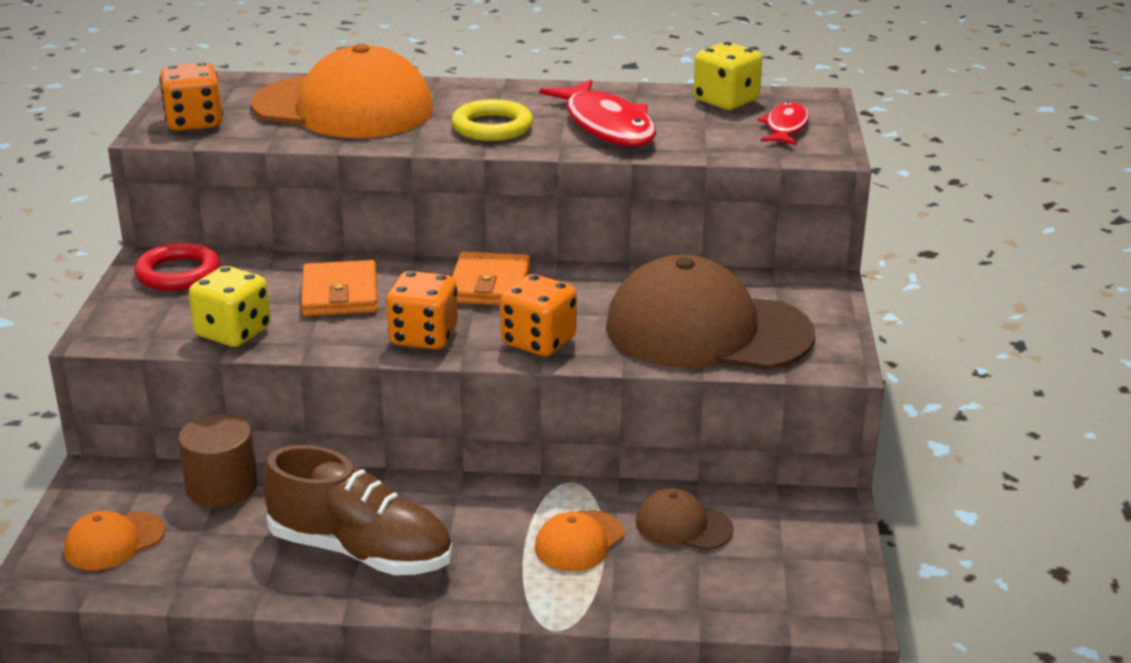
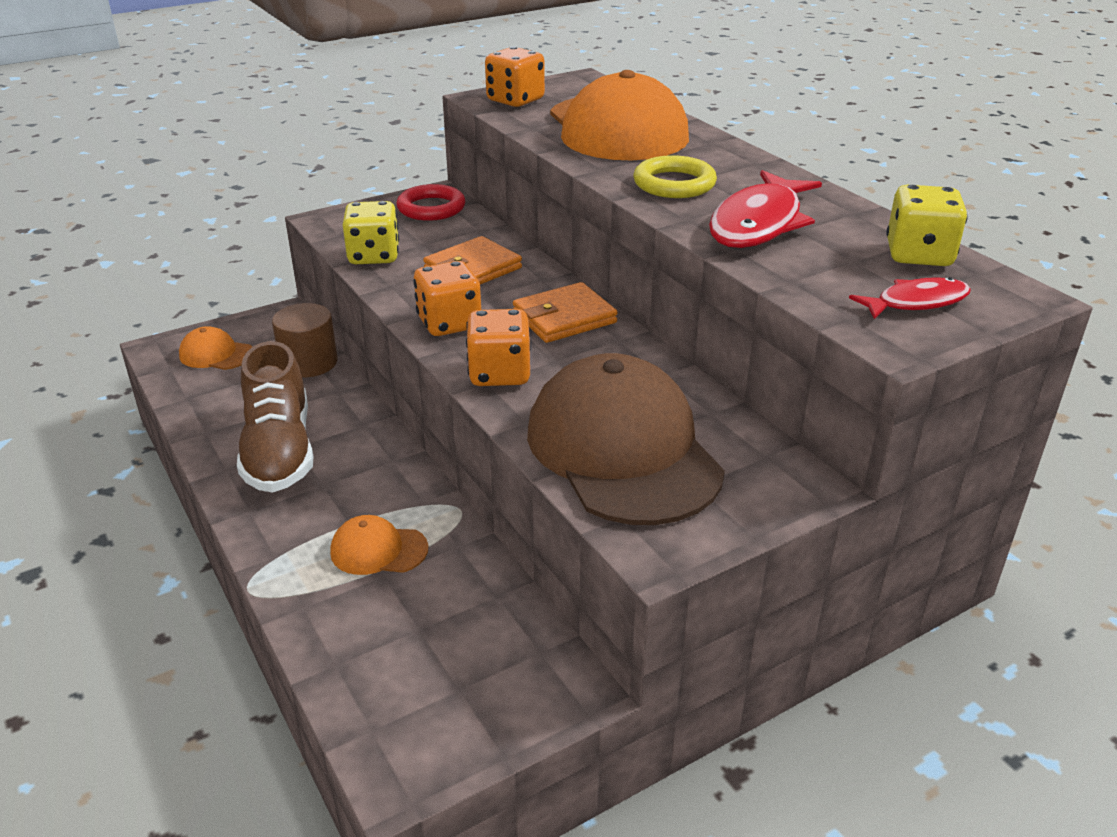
camera: 55 degrees right, 5 degrees up
(683, 525) = (453, 601): brown cap -> none

